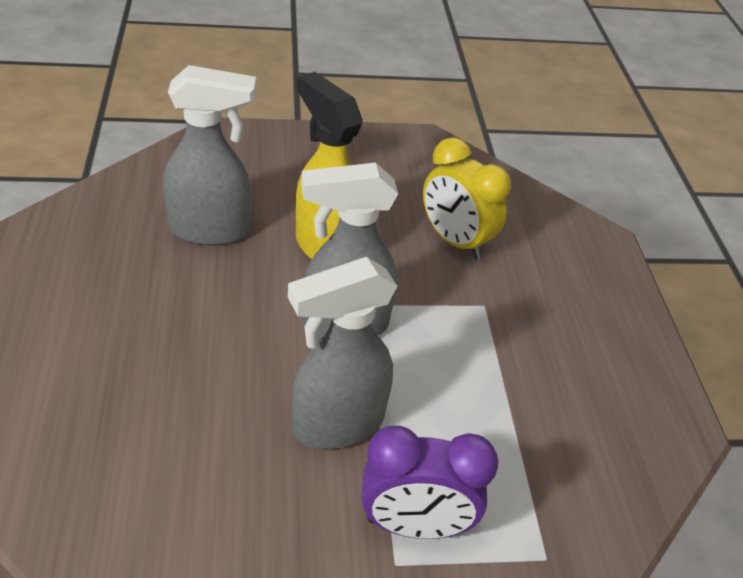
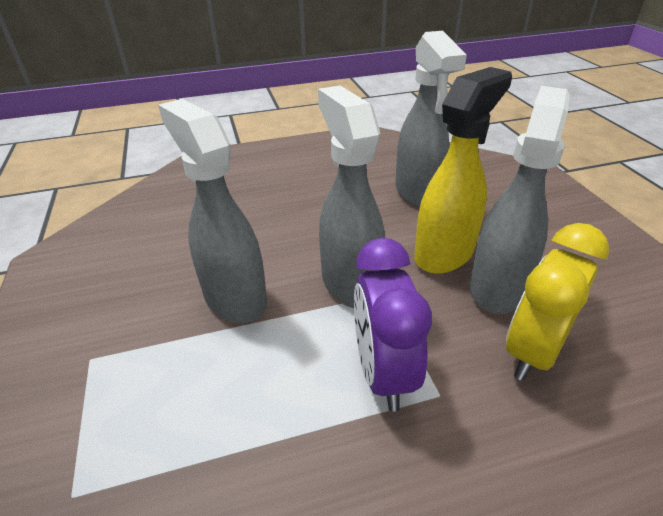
camera: 85 degrees right, 5 degrees down
(381, 231) = (497, 287): none -> grey spray bottle
(414, 525) = (127, 366): purple clock -> purple clock (383, 373)

